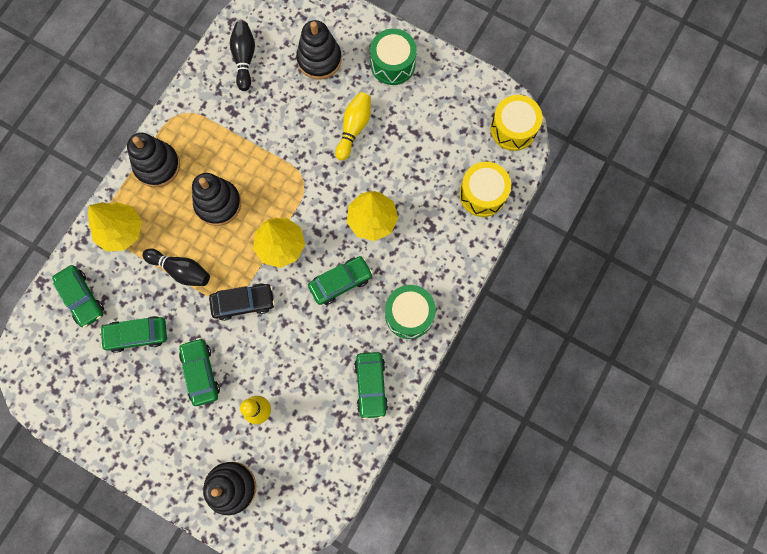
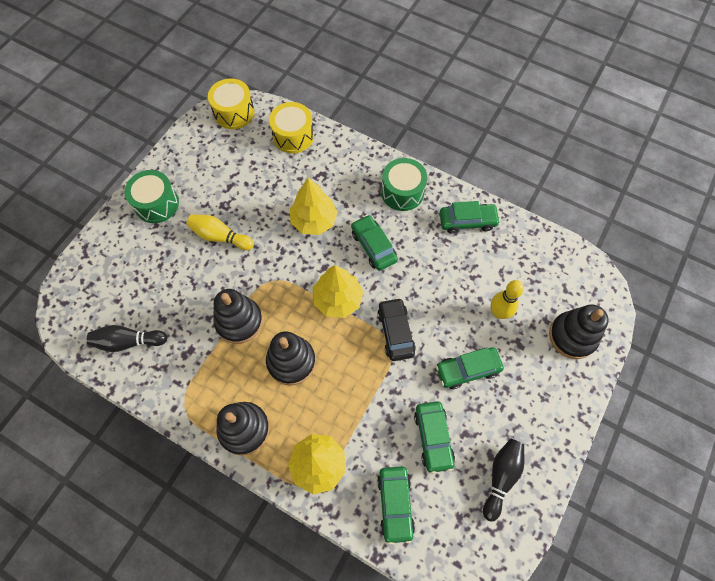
camera: 90 degrees left, 10 degrees down
(81, 298) = (395, 504): green car -> green car turned 120 degrees clockwise
(181, 270) = (362, 396): black bowling pin -> black bowling pin (501, 477)
(319, 59) = (141, 268): black stacking toy -> black stacking toy (239, 321)

